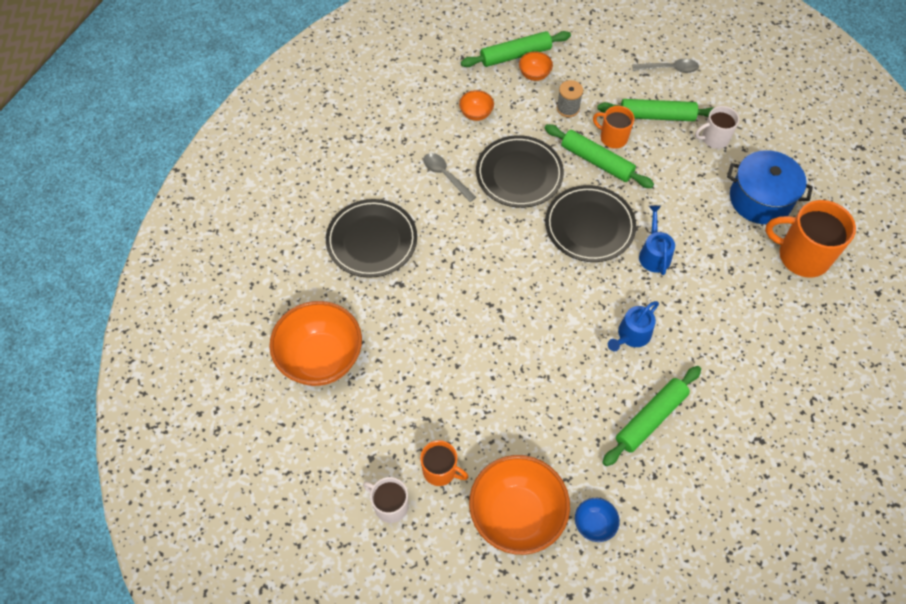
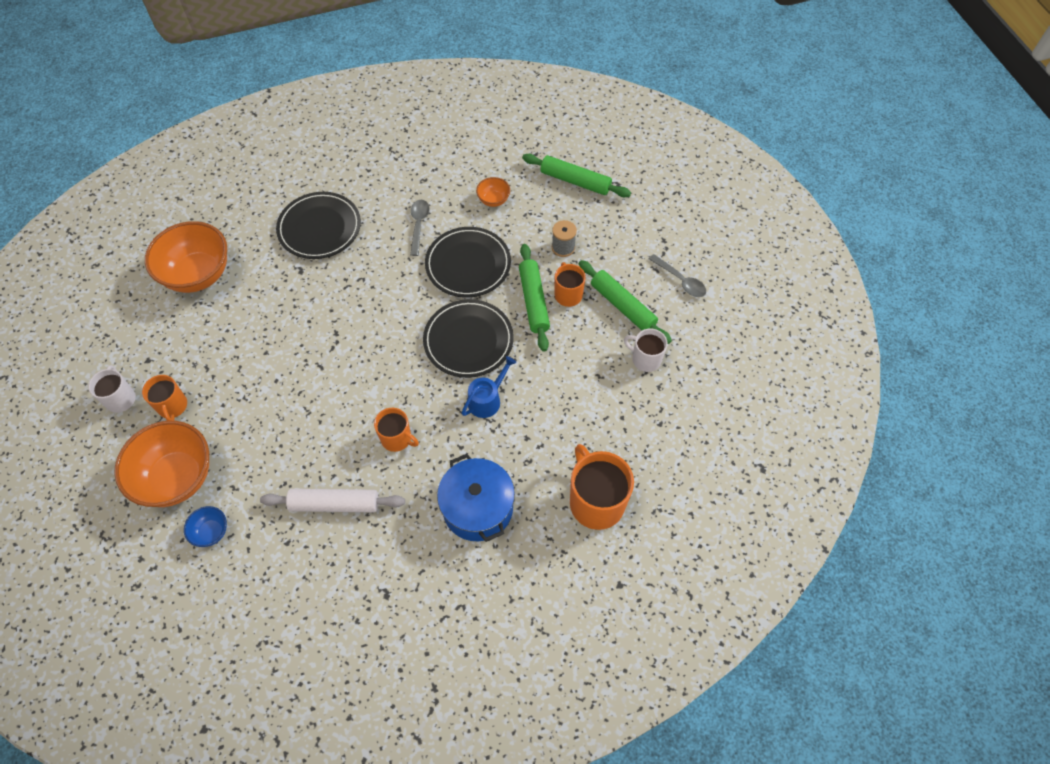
camera: 45 degrees right, 0 degrees up
(534, 75) = (570, 205): orange bowl -> none
(631, 335) = (397, 438): blue watering can -> orange mug
(650, 418) = (334, 504): green rolling pin -> white rolling pin
(760, 199) = (621, 433): blue pot -> blue pot (477, 508)

